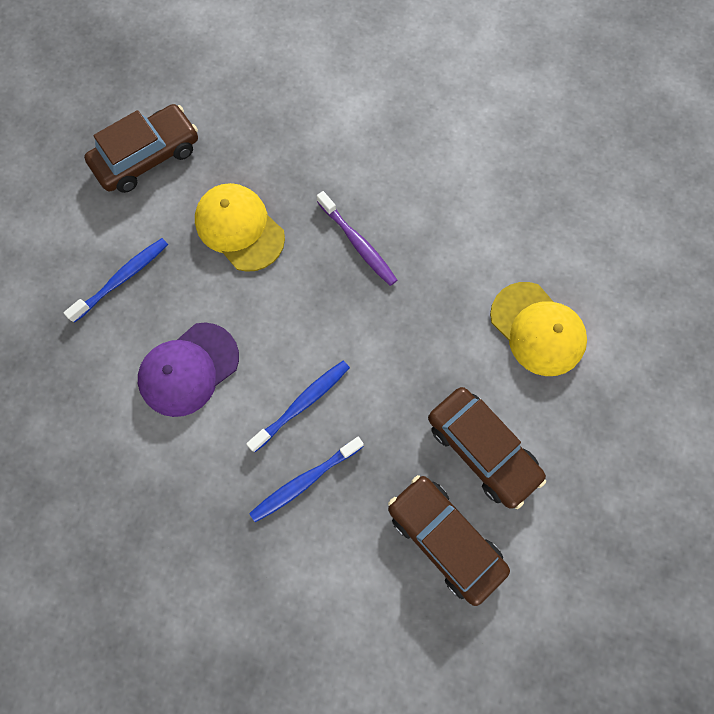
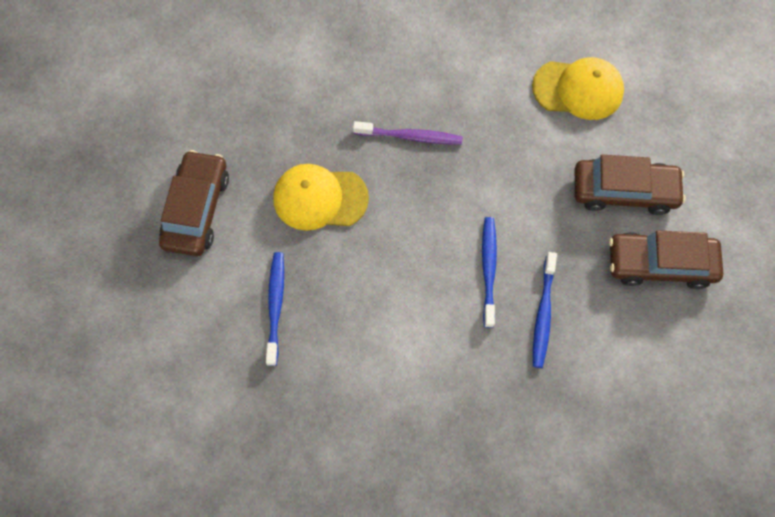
camera: 45 degrees left, 5 degrees down
(188, 369) = (391, 319): purple cap -> none

